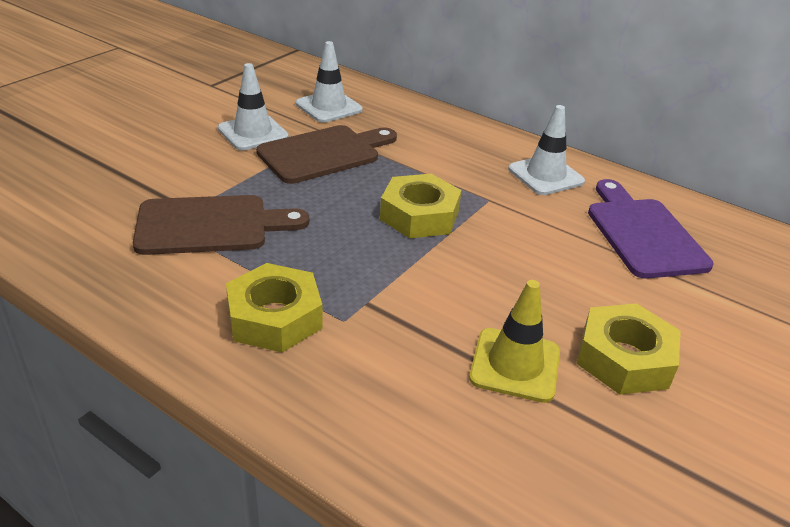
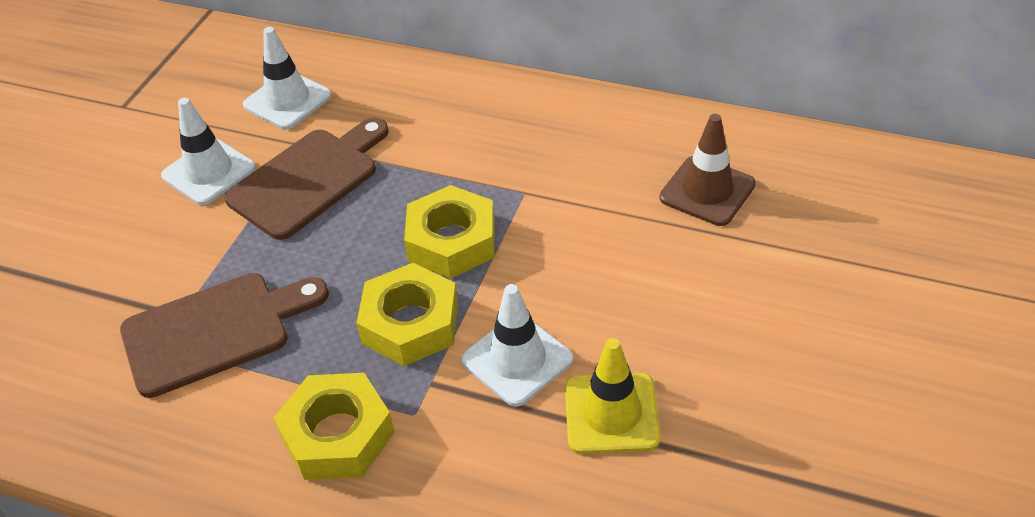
camera: 10 degrees left, 10 degrees up
(545, 175) = (580, 135): white traffic cone -> white traffic cone (517, 360)
(624, 358) = (720, 369): yellow nut -> yellow nut (410, 323)
(642, 234) = (707, 191): purple cutting board -> brown traffic cone

